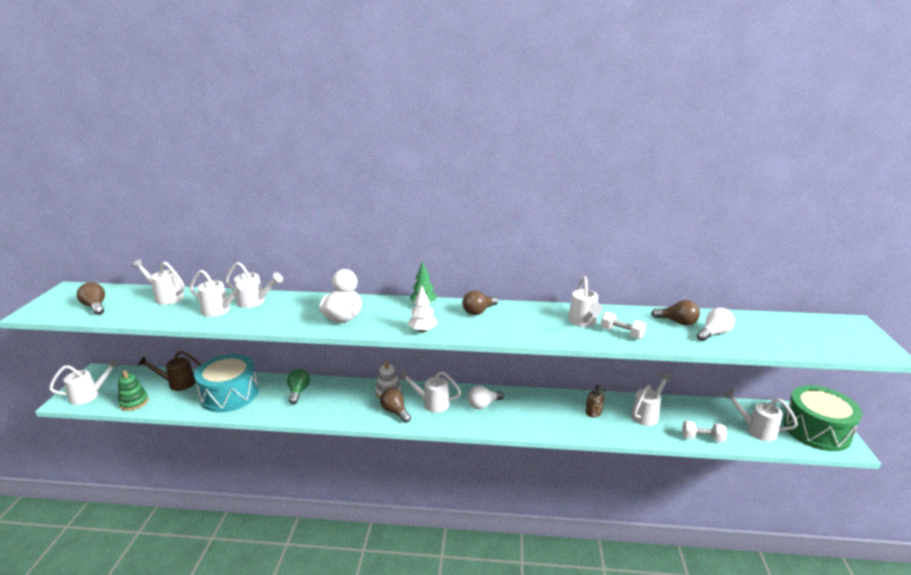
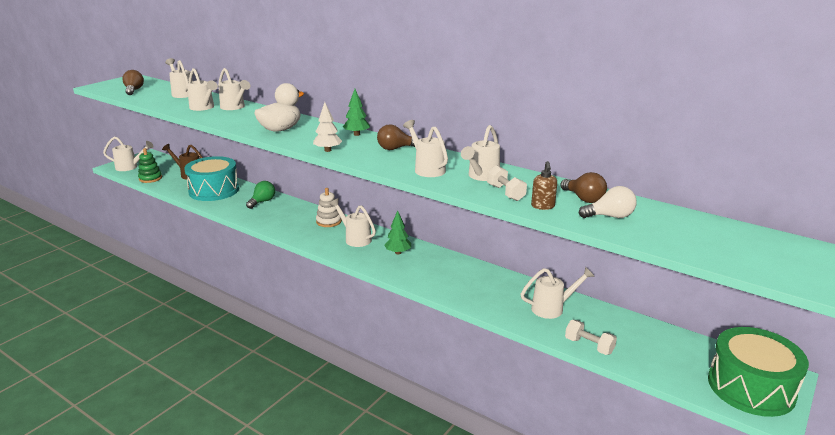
camera: 30 degrees right, 0 degrees up
(395, 411) = (318, 235): brown light bulb -> none
(483, 405) = (398, 252): white light bulb -> green tree
(593, 413) = (496, 290): brown soap dispenser -> brown soap dispenser (543, 206)
(755, 429) = (666, 360): white watering can -> white watering can (427, 169)

